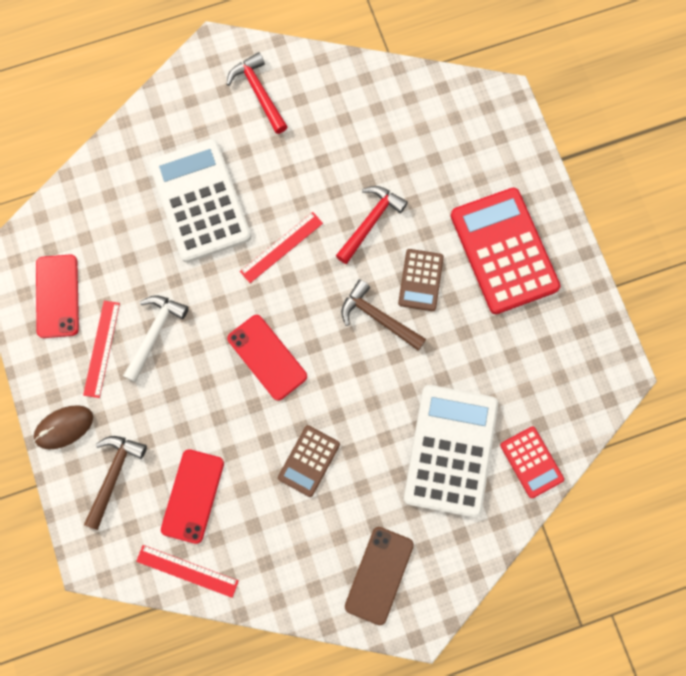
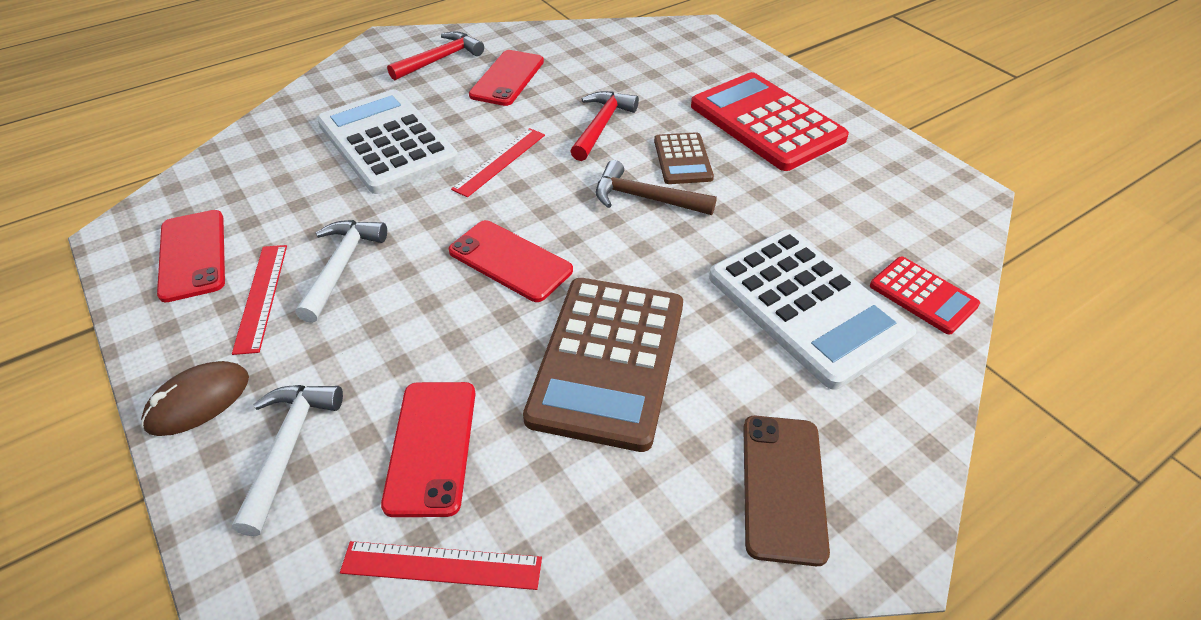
camera: 15 degrees left, 30 degrees down
(114, 475) = (288, 447): brown hammer -> white hammer
(258, 92) = (440, 59): red hammer -> red hammer turned 90 degrees clockwise
(309, 461) = (608, 360): brown calculator -> brown calculator, size x1.95
(310, 136) = (507, 78): none -> red phone
(450, 450) = (807, 306): white calculator -> white calculator turned 150 degrees clockwise

